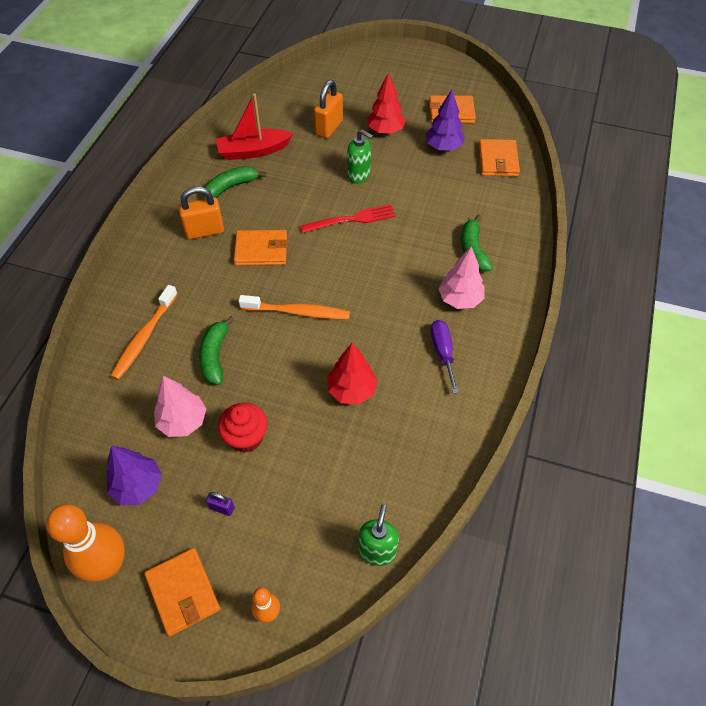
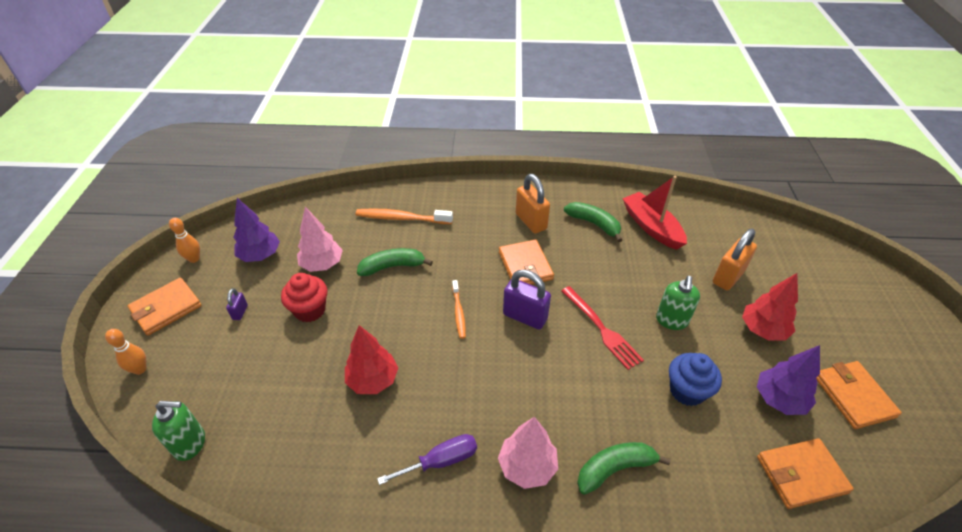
camera: 75 degrees right, 10 degrees down
(108, 565) = (194, 259): orange bowling pin -> orange bowling pin, size x0.50
(297, 312) = (458, 312): orange toothbrush -> orange toothbrush, size x0.61
(320, 265) = (525, 316): none -> purple padlock
(329, 128) = (728, 277): orange padlock -> orange padlock turned 60 degrees counterclockwise
(423, 190) = (687, 391): none -> blue cupcake

